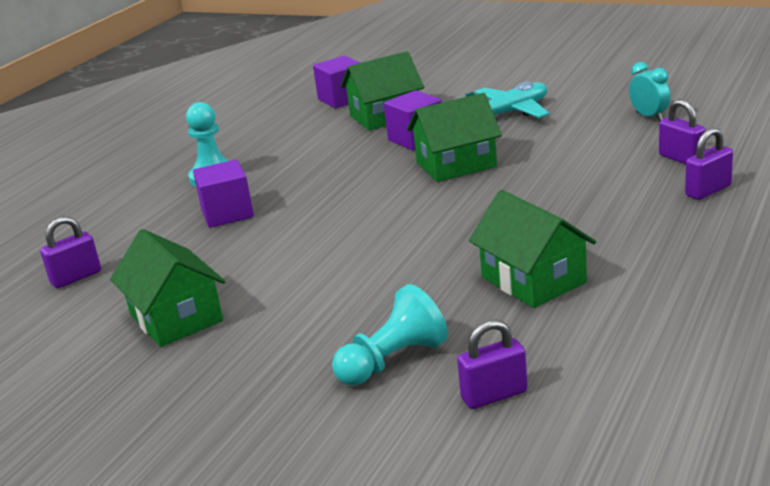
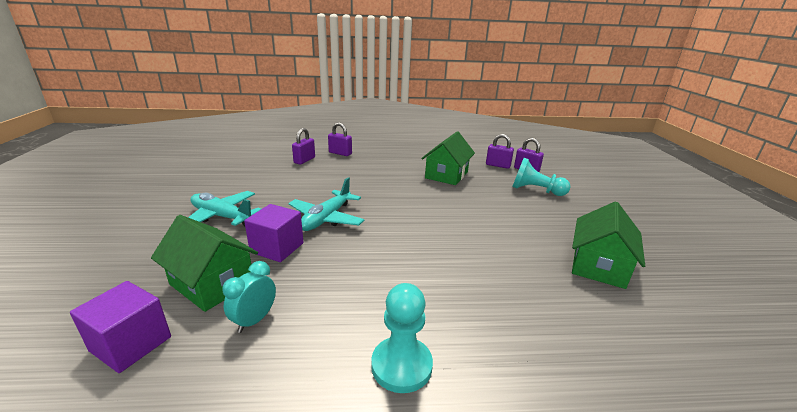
camera: 125 degrees left, 0 degrees up
(76, 277) = (647, 360): purple padlock -> purple padlock (498, 165)
(227, 213) = (466, 308): purple cube -> none
(456, 165) = (326, 218): green house -> turquoise plane
(649, 116) = (241, 172): turquoise clock -> turquoise clock (254, 320)

